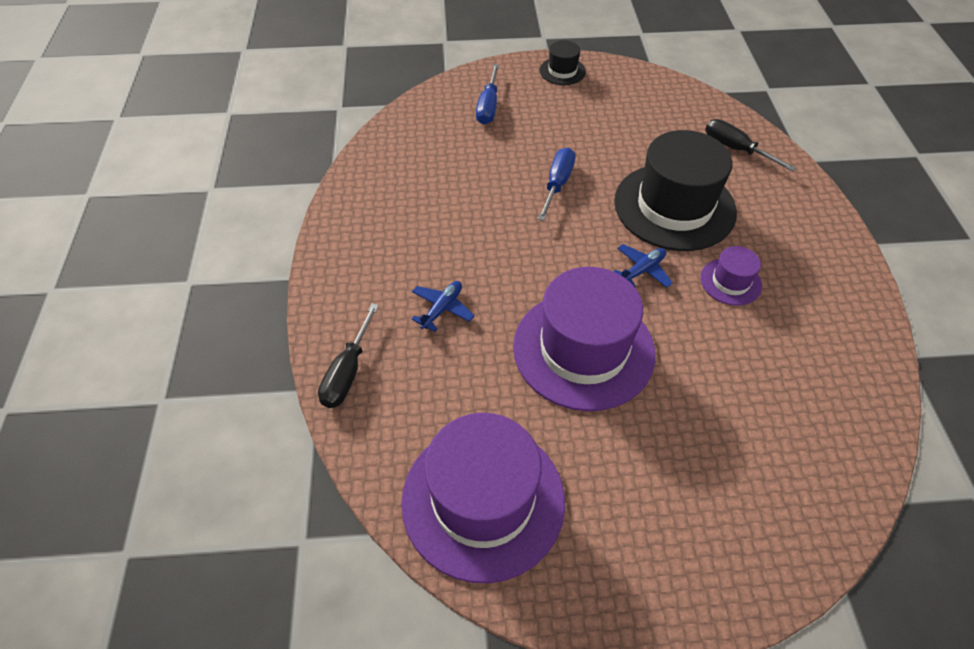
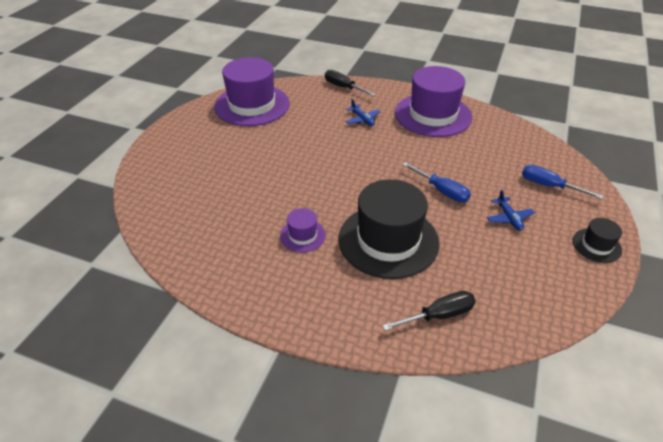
camera: 115 degrees right, 10 degrees down
(583, 349) = (301, 155): purple hat -> purple hat (433, 115)
(642, 270) = (340, 199): blue plane -> blue plane (509, 218)

